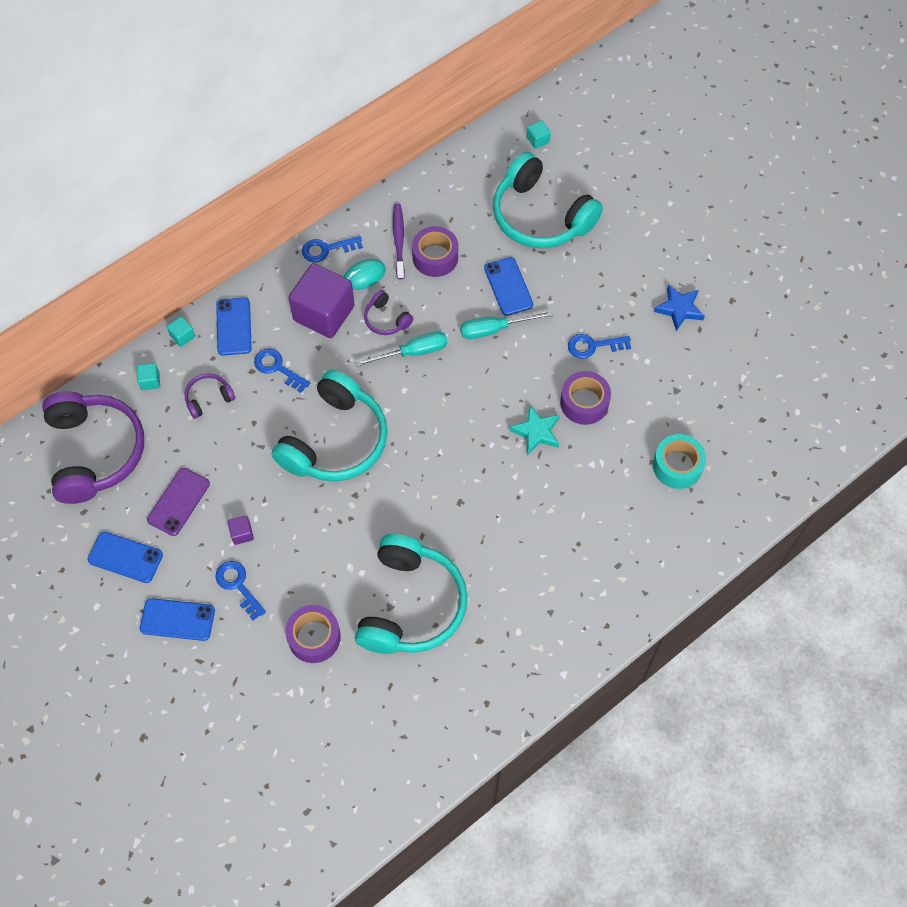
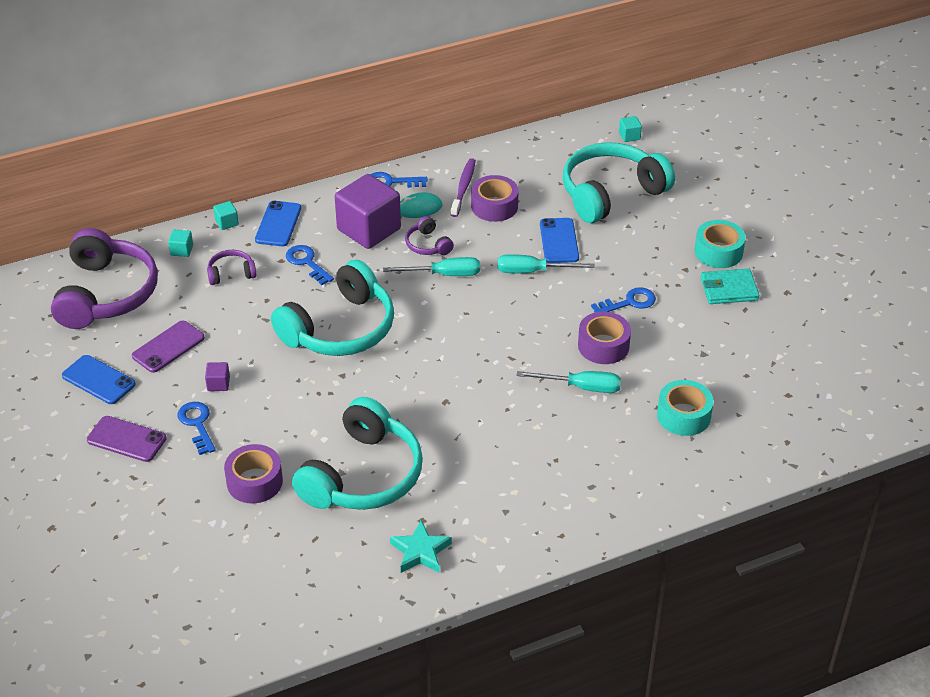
camera: 15 degrees right, 20 degrees down
(177, 619) = (126, 439): blue phone -> purple phone
(536, 432) = (545, 360): turquoise star -> turquoise star (420, 551)
(540, 216) = (611, 193): turquoise headphones -> turquoise headphones turned 90 degrees clockwise
(578, 456) = (581, 387): none -> turquoise screwdriver
(593, 346) = (629, 302): blue key -> blue key turned 150 degrees clockwise
(658, 266) = (718, 252): none -> turquoise tape
(679, 309) = (729, 289): blue star -> turquoise wallet

